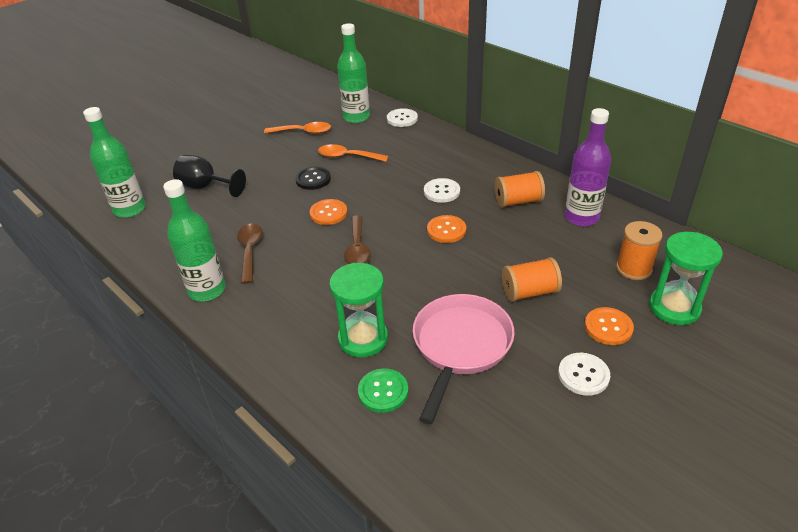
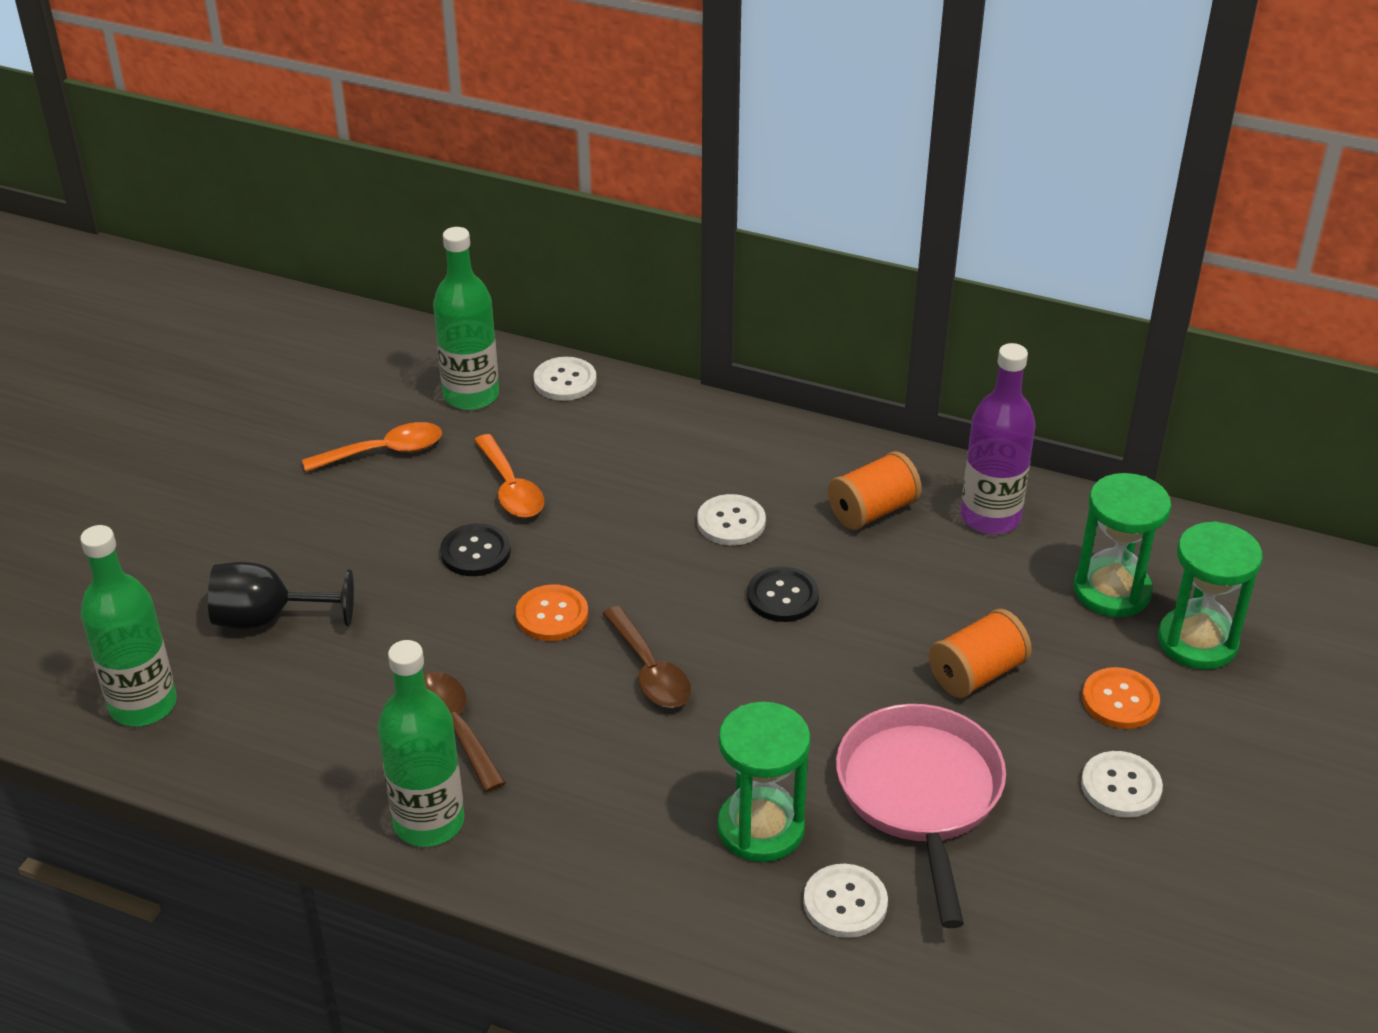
camera: 25 degrees left, 0 degrees up
(347, 157) = (511, 488): orange spoon -> orange spoon turned 105 degrees counterclockwise
(383, 391) = (845, 903): green button -> white button
(446, 230) = (782, 596): orange button -> black button
(633, 269) = (1111, 591): orange spool -> green hourglass

